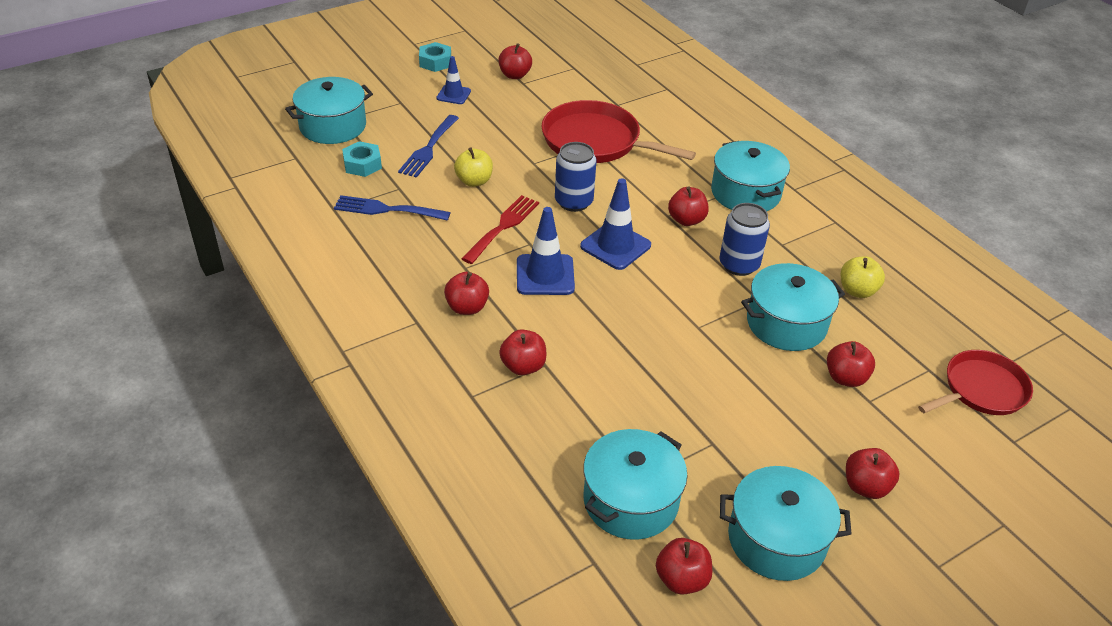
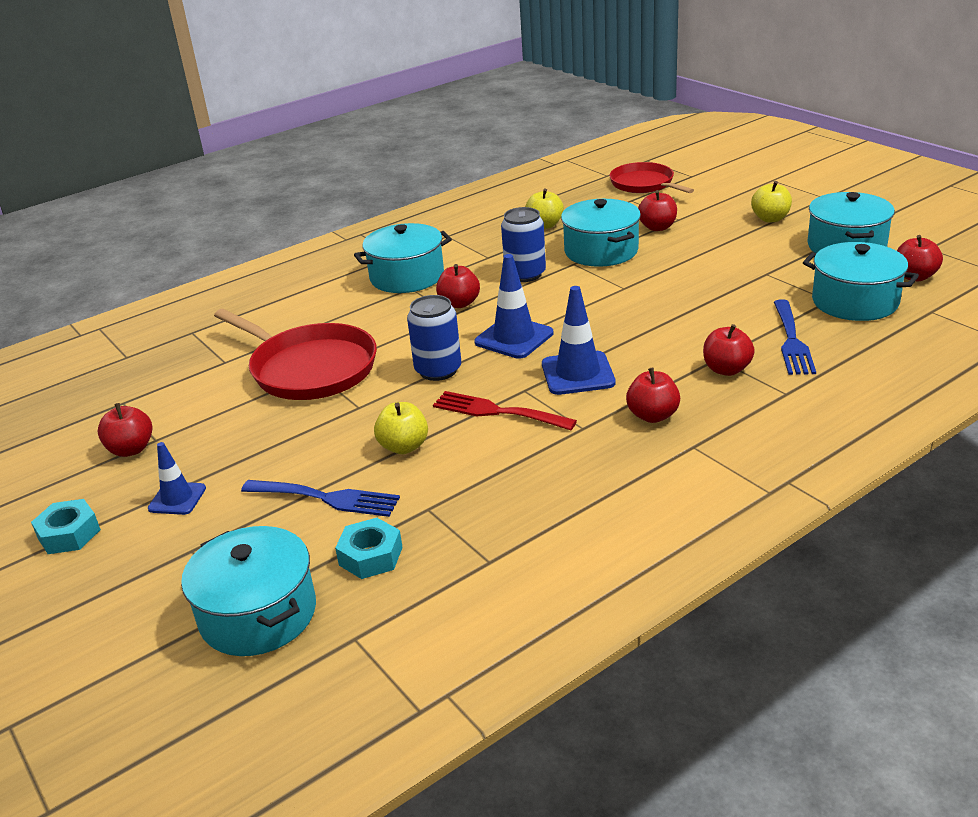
camera: 90 degrees left, 10 degrees down
(386, 209) = (480, 510): blue fork -> blue fork (792, 341)
(596, 141) = (309, 368): red pan -> red pan turned 75 degrees counterclockwise
(866, 486) = (770, 219): red apple -> yellow apple

